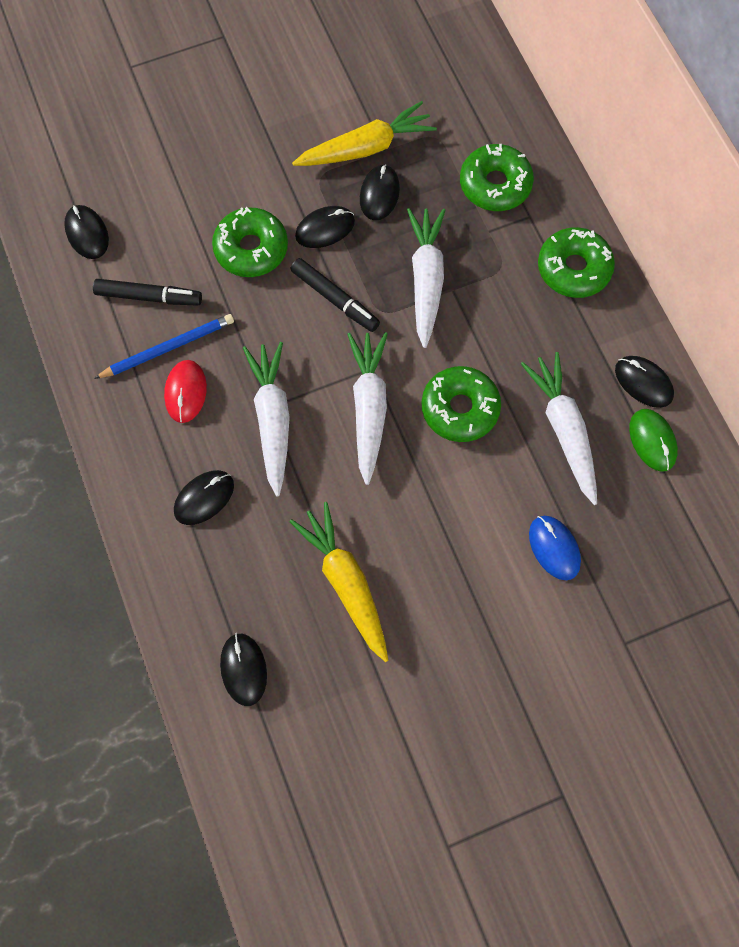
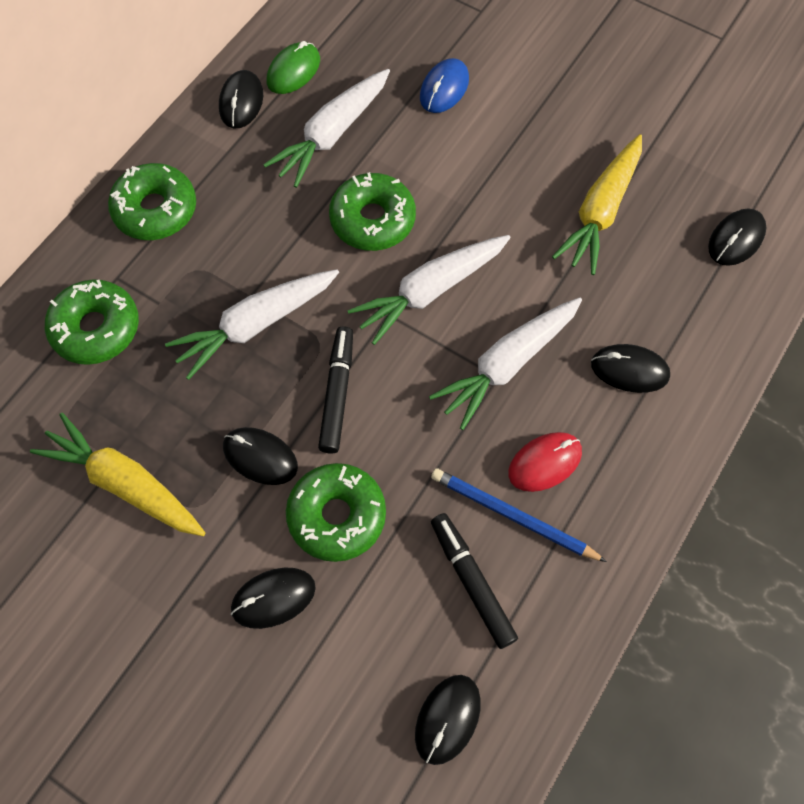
camera: 125 degrees left, 5 degrees down
(379, 194) = (179, 431): black mouse -> black mouse (273, 598)

